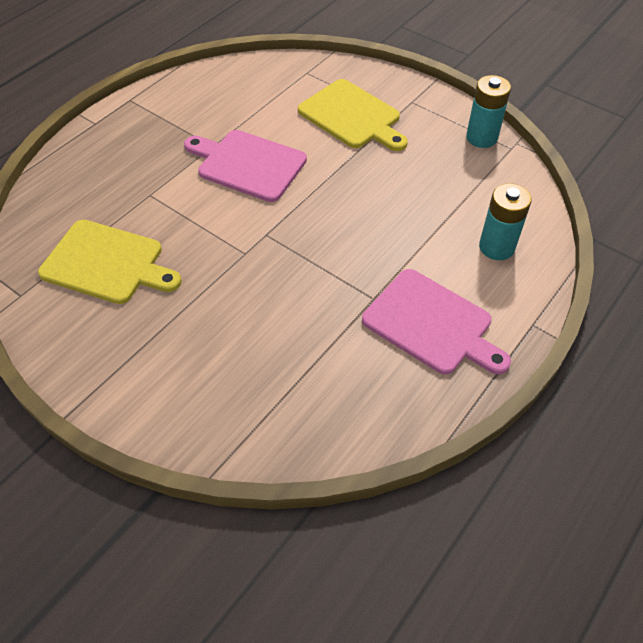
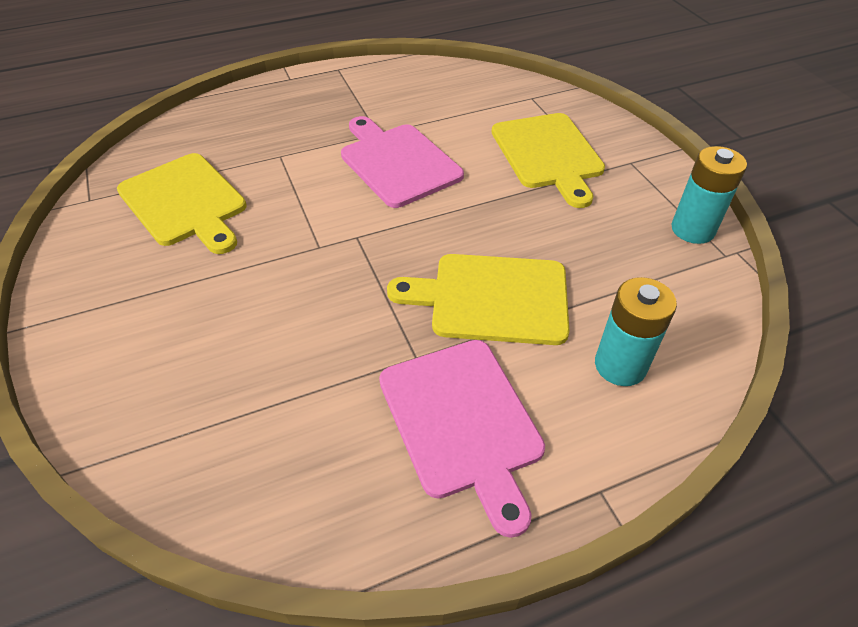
camera: 30 degrees right, 5 degrees down
(391, 238) = (492, 299): none -> yellow cutting board

